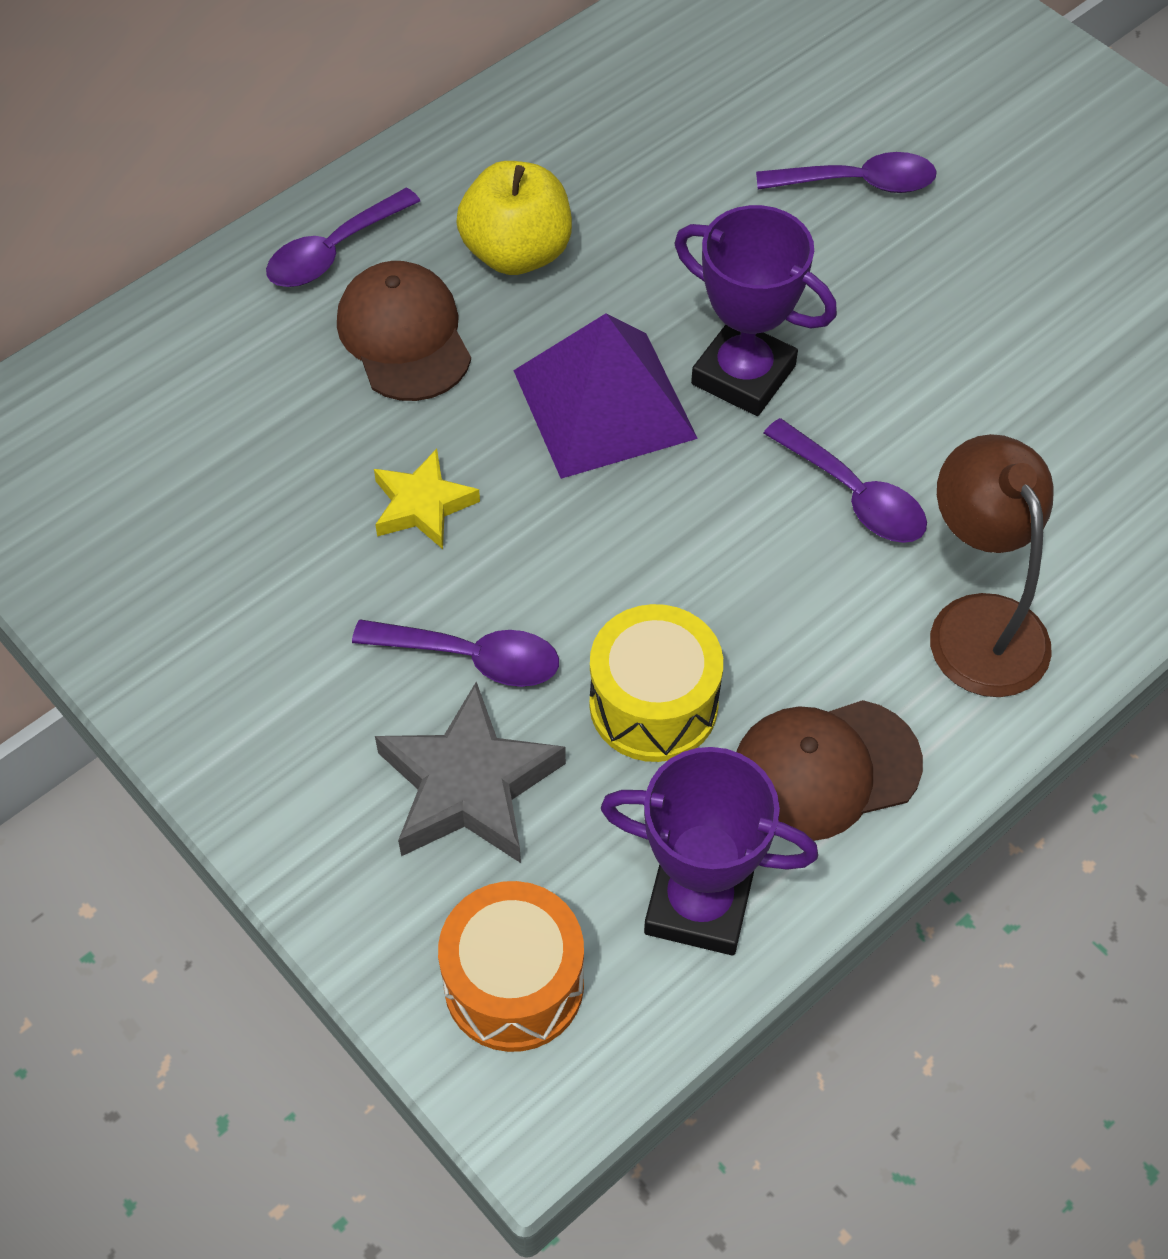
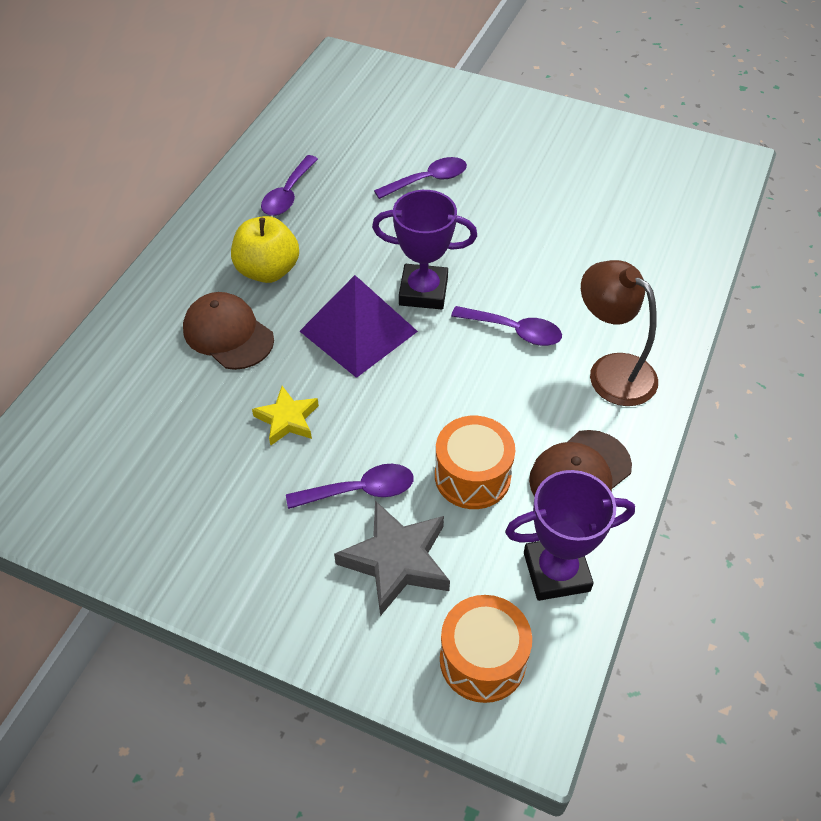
camera: 25 degrees left, 5 degrees down
(333, 251) = (163, 303): purple spoon -> purple spoon (288, 194)
(653, 704) = (472, 476): yellow drum -> orange drum

